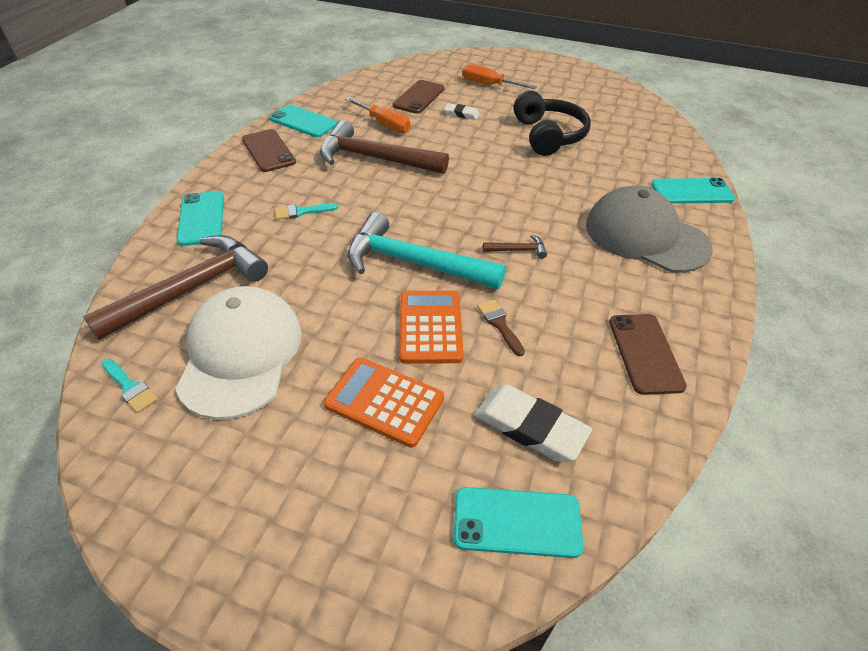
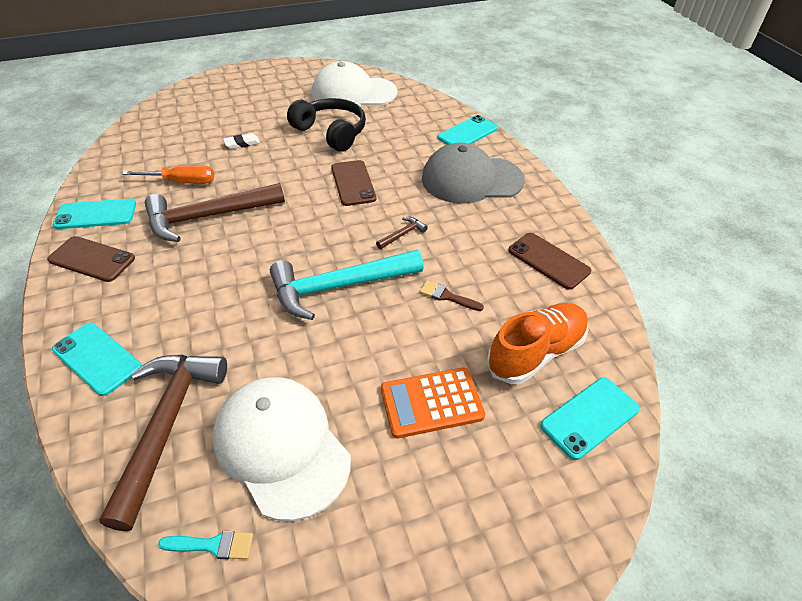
camera: 40 degrees left, 0 degrees up
(302, 212) = (194, 297): turquoise brush -> none
(419, 97) = (187, 143): brown phone -> brown phone (353, 183)
(430, 327) = (403, 328): orange calculator -> none
(489, 85) = (238, 108): orange screwdriver -> none
(530, 427) = (536, 353): white eraser -> orange shoe
(608, 110) = (353, 93): none -> white cap

